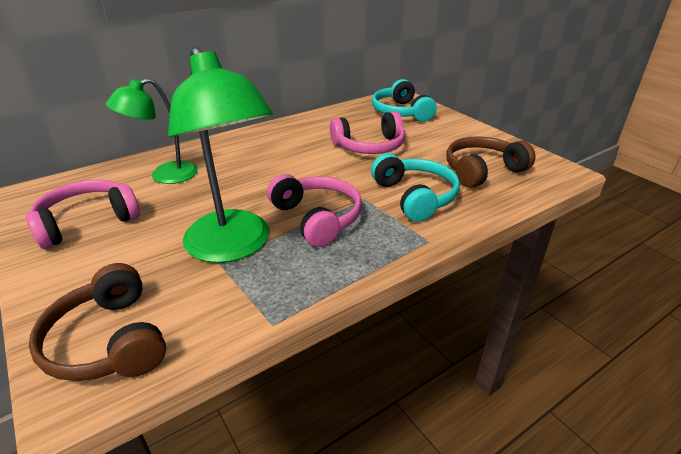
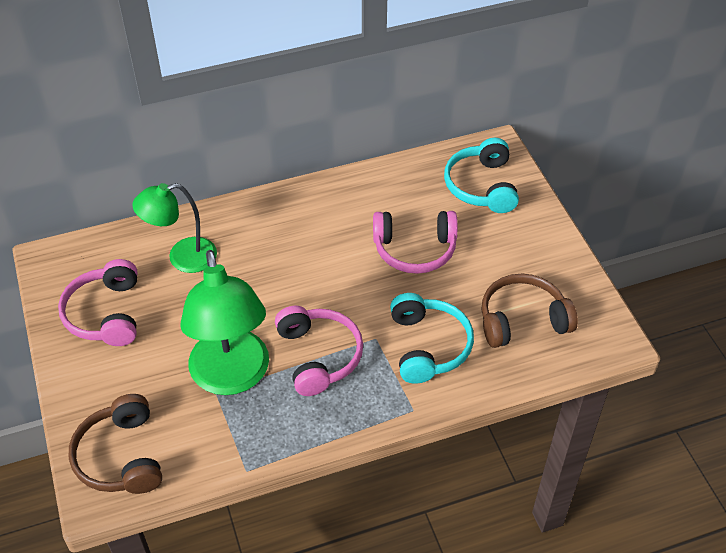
camera: 15 degrees right, 15 degrees up
(87, 222) = (105, 314): pink headphones -> pink headphones turned 75 degrees counterclockwise

